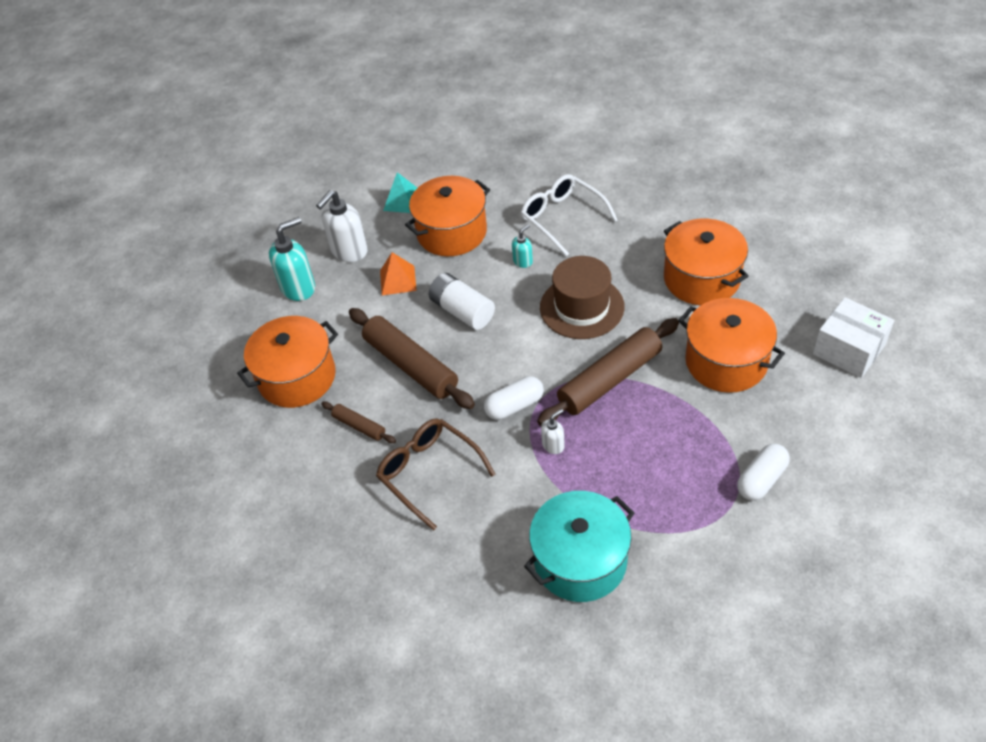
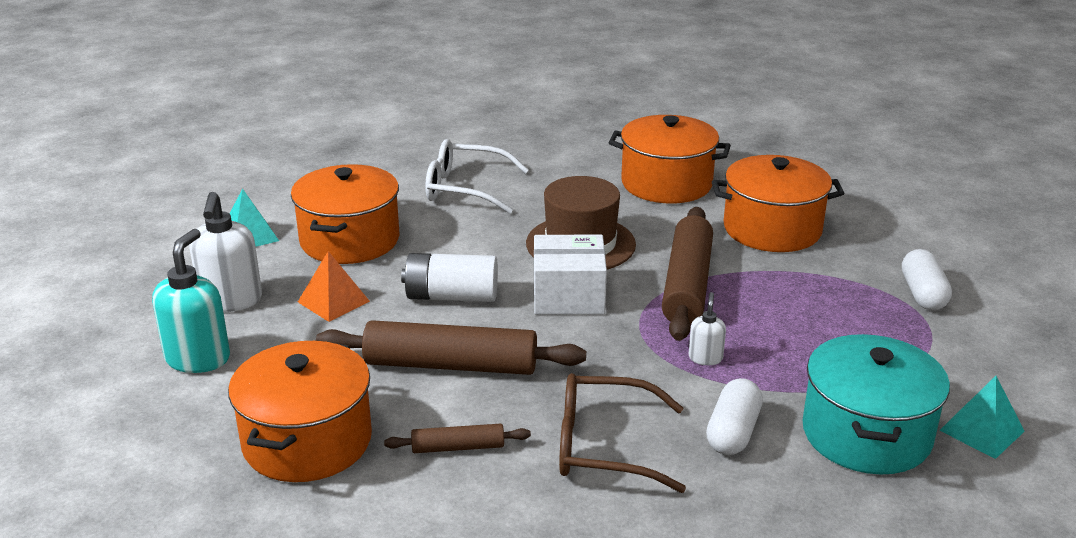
camera: 45 degrees left, 20 degrees down
(514, 406) = (620, 346): white capsule -> white capsule (733, 432)
(523, 261) = (467, 233): turquoise soap dispenser -> none
(654, 606) = (981, 430): none -> turquoise pyramid
(848, 349) = (856, 183): white box -> white box (568, 295)

